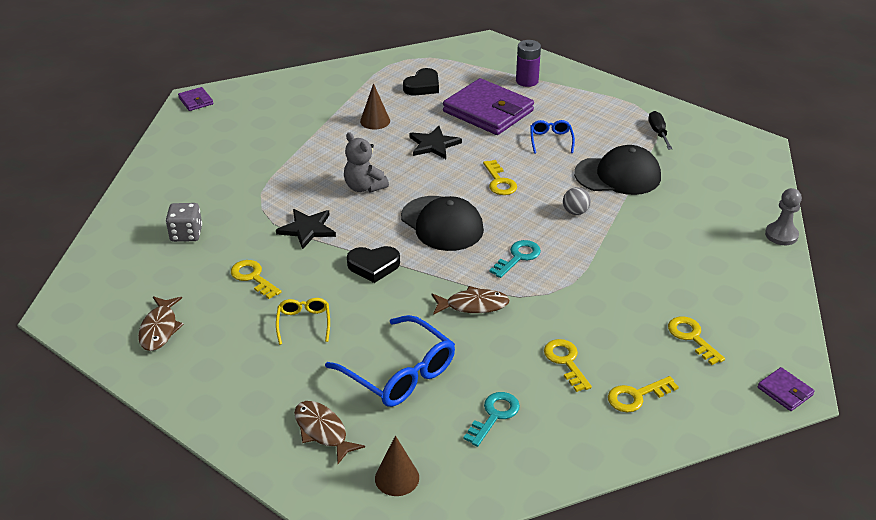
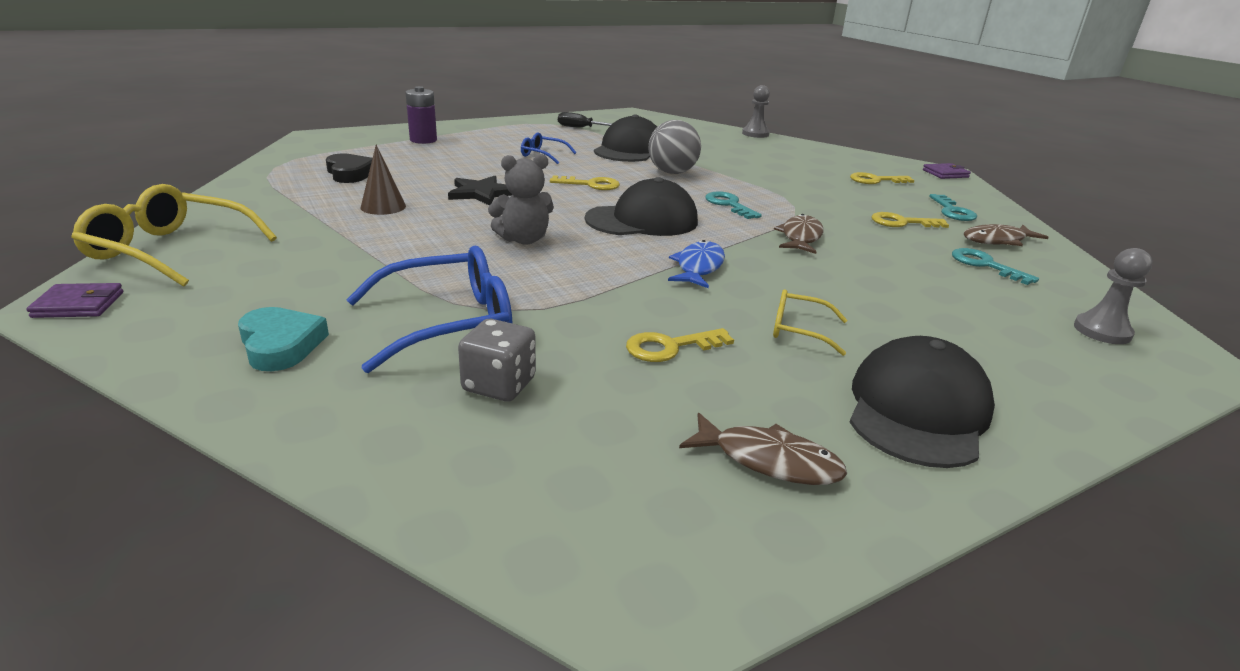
camera: 70 degrees left, 10 degrees down
(190, 164) = (281, 345): none -> turquoise heart
(230, 378) = (917, 410): none -> black cap
(263, 91) = (171, 250): none -> yellow glasses
(307, 229) = (583, 288): black star -> none
(323, 431) = (1028, 359): brown fish -> brown fish (997, 240)
(373, 266) = (698, 267): black heart -> blue fish
(397, 478) = (1102, 331): brown cone -> grey pawn
(399, 373) = (913, 294): blue glasses -> blue glasses (448, 323)
(488, 111) = (453, 162): purple wallet -> none
(575, 212) = (672, 172): grey ball -> grey ball, size x1.77
(637, 396) = (952, 211): yellow key -> turquoise key

